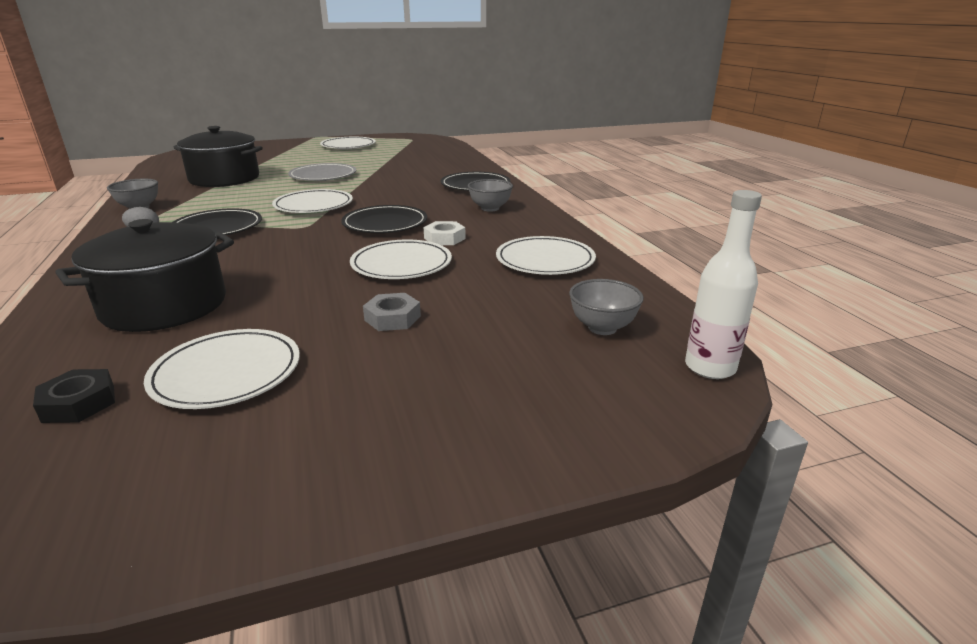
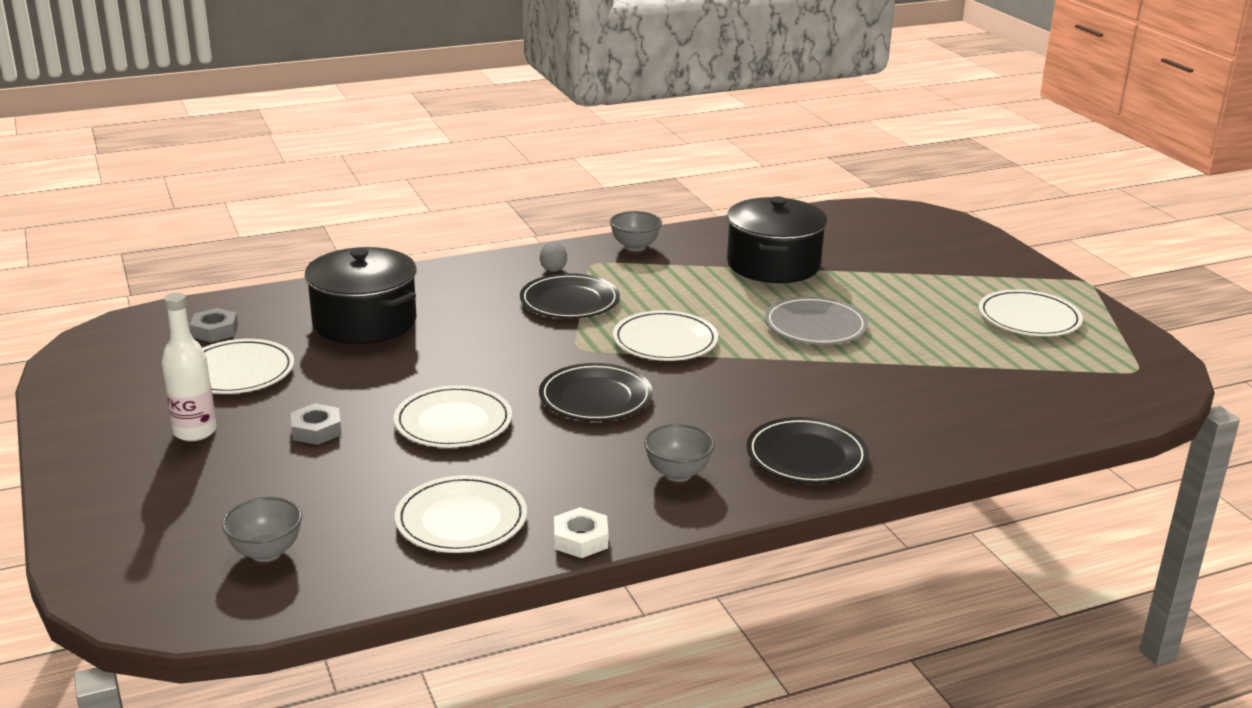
camera: 85 degrees right, 0 degrees up
(79, 403) = (215, 331): black nut -> grey nut
(444, 238) = (541, 444): white nut -> white nut (581, 539)
(710, 367) = (166, 613): white bottle -> white bottle (195, 432)

